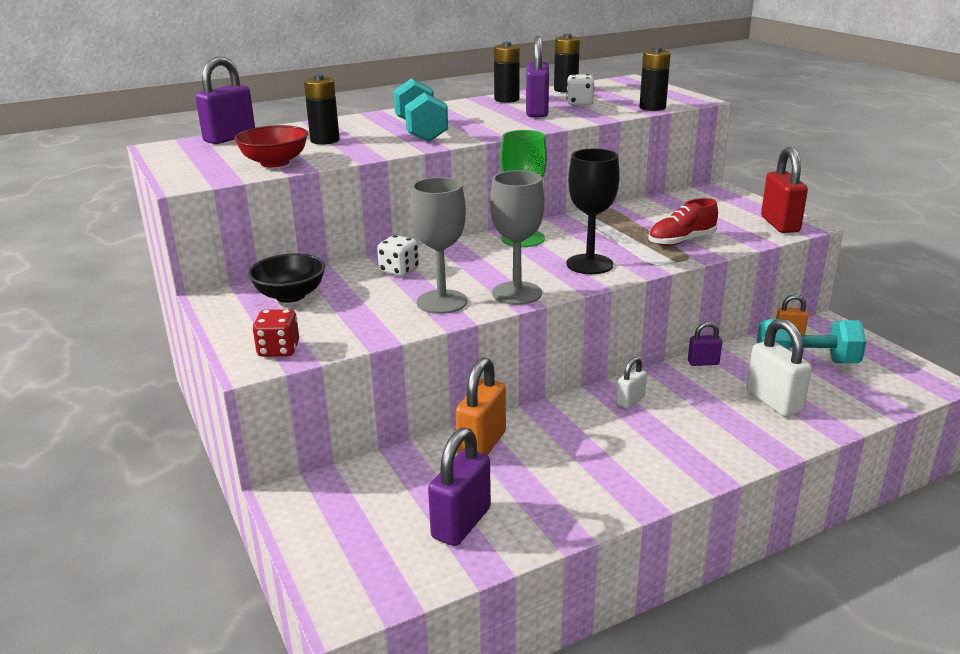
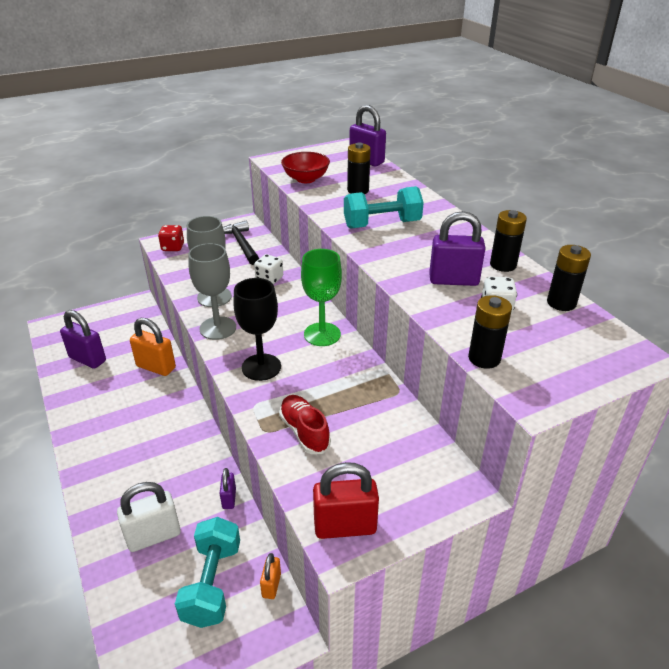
camera: 90 degrees right, 10 degrees up
(290, 296) = (241, 244): black bowl -> black hammer
(630, 401) = (183, 442): white padlock -> none

